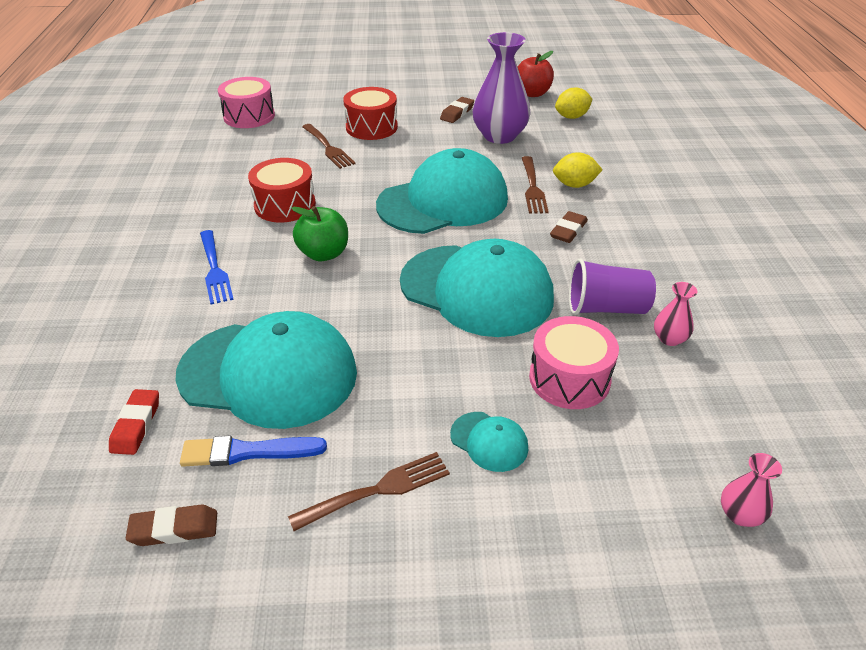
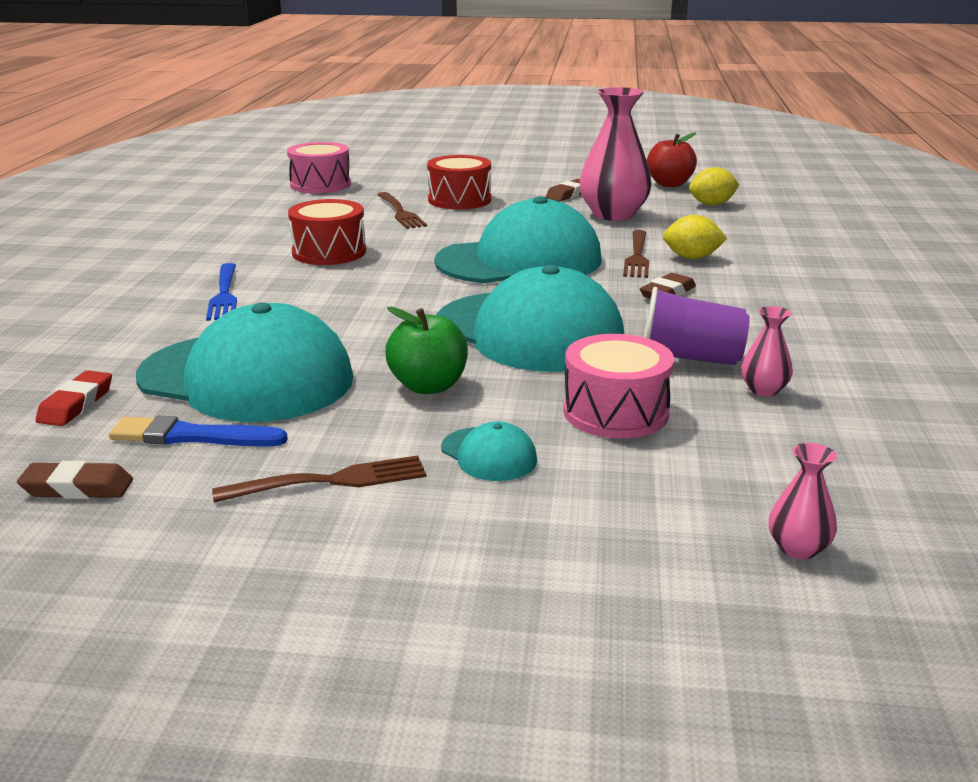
camera: 10 degrees right, 15 degrees down
(324, 254) = (356, 291): green apple -> green apple (428, 386)
(499, 136) = (613, 214): purple vase -> pink vase

